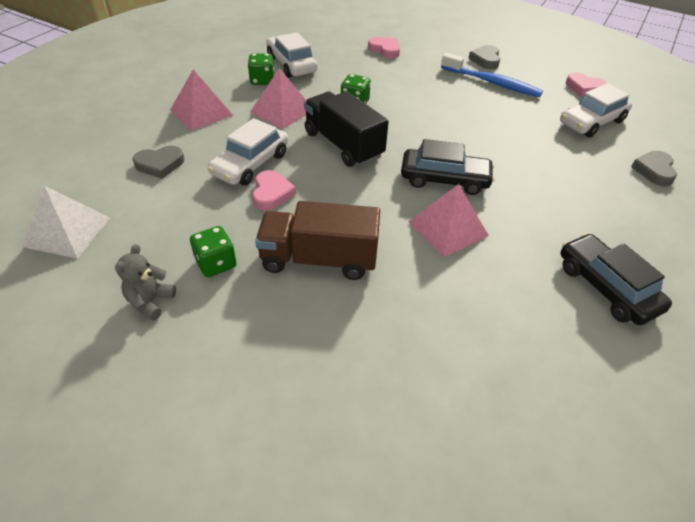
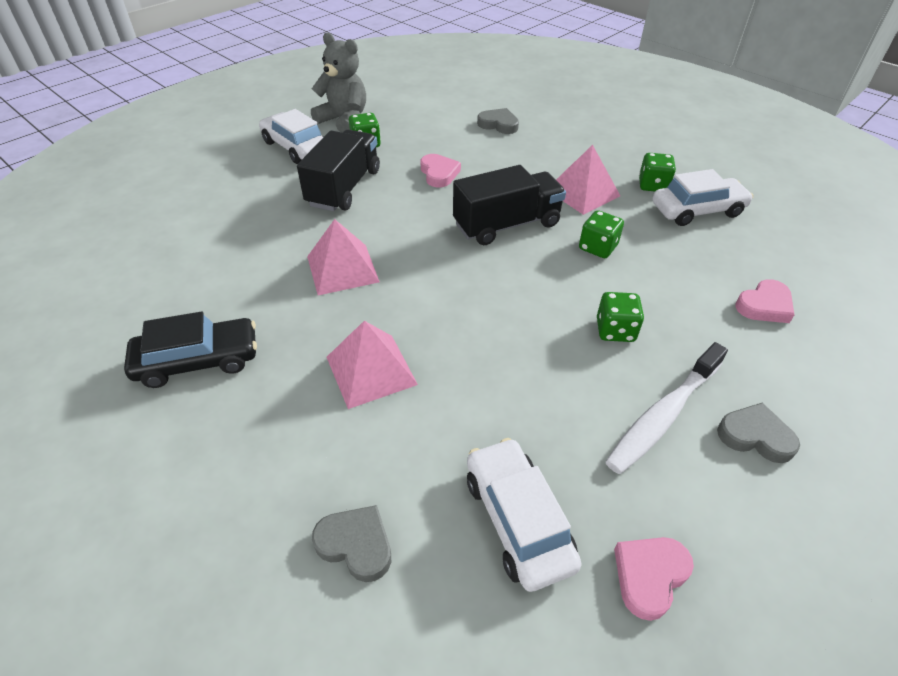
camera: 105 degrees right, 0 degrees up
(67, 232) = (428, 92): white pyramid -> none
(150, 302) = (344, 120): grey teddy bear -> grey teddy bear, size x1.71
(160, 164) = (498, 124): grey heart -> grey heart turned 120 degrees clockwise
(201, 112) = (582, 146): pink pyramid -> pink pyramid (371, 370)
(250, 164) = (487, 166): white car -> white car (296, 147)
(271, 193) = (439, 173): pink heart -> pink heart turned 120 degrees counterclockwise
(319, 259) = (344, 188): brown truck -> black truck
(437, 96) = (615, 330): none -> green dice
(444, 179) = (420, 287): black car -> none
(492, 83) = (662, 415): blue toothbrush -> white toothbrush

